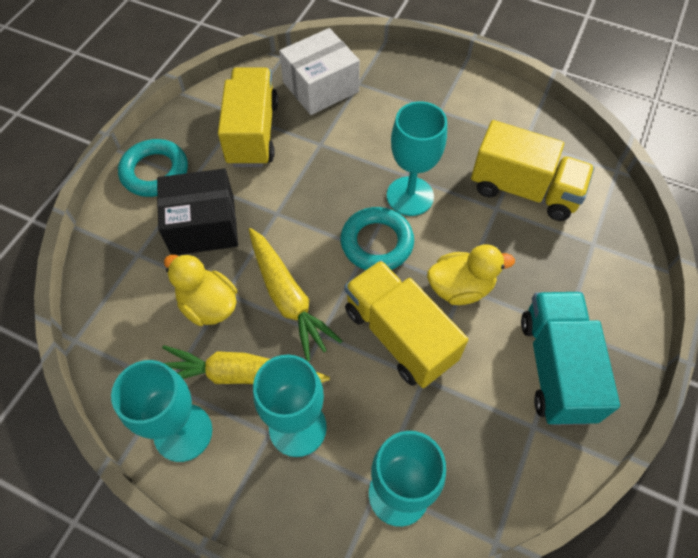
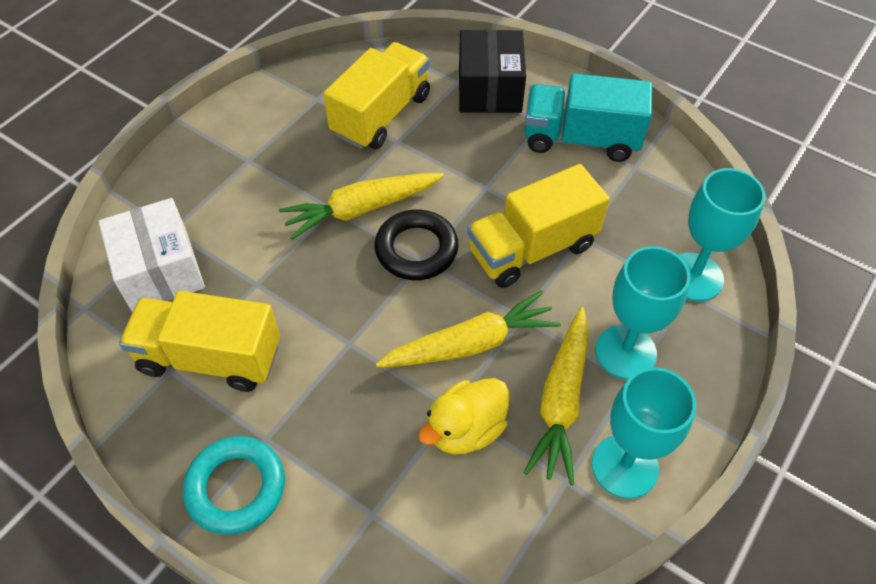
camera: 80 degrees left, 5 degrees down
(203, 225) = (346, 429): black box -> black box (489, 89)
(377, 243) = (416, 249): turquoise ring -> black ring
(410, 196) = (362, 209): turquoise goblet -> yellow carrot
(460, 288) = (486, 189): yellow duck -> none

